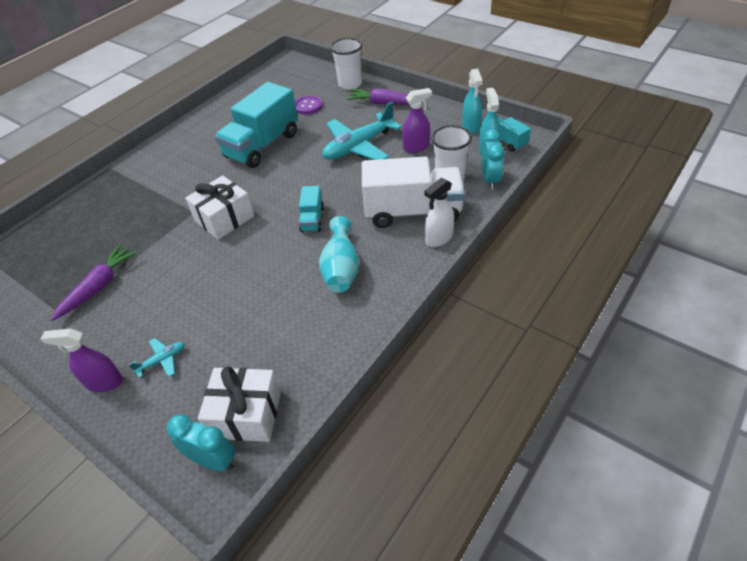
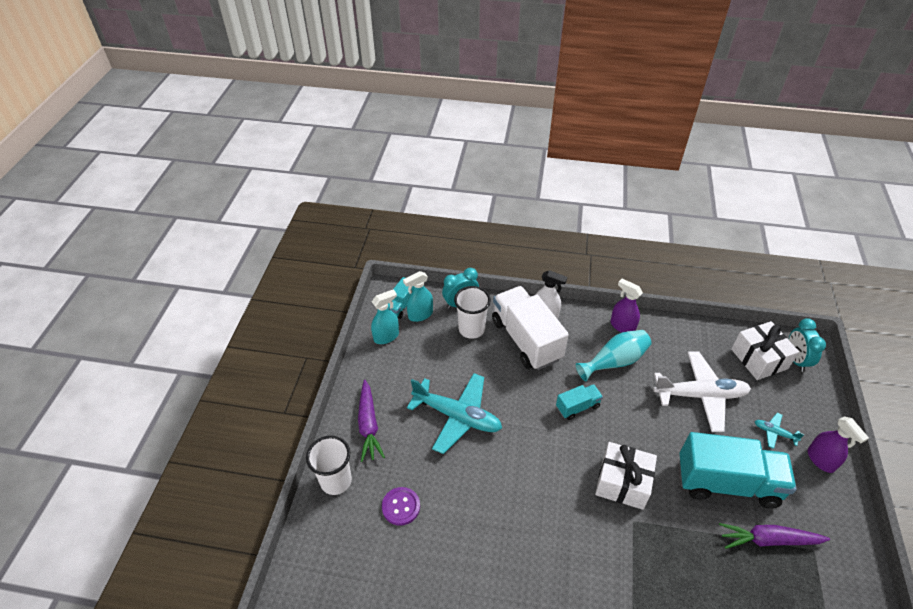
camera: 120 degrees left, 0 degrees up
(250, 320) = (700, 395): none -> white plane
(262, 145) = (498, 515): turquoise truck -> turquoise truck (727, 483)
(416, 147) = (437, 367): purple spray bottle -> purple spray bottle (622, 326)

